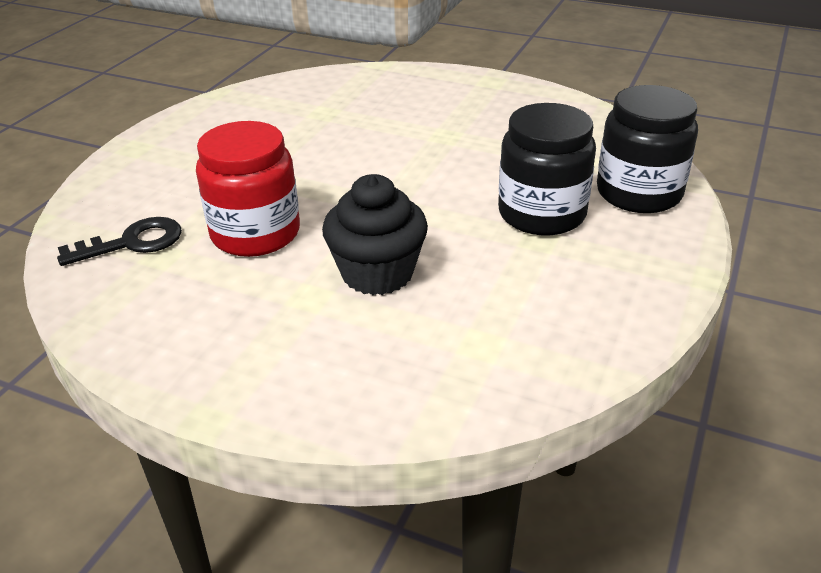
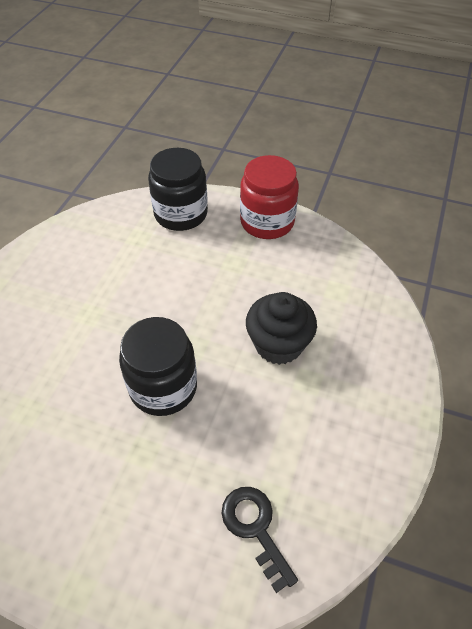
camera: 95 degrees left, 15 degrees up
(255, 233) = (236, 430): red jar -> red jar (267, 222)
(541, 214) = (205, 260): black jar -> black jar (163, 387)

